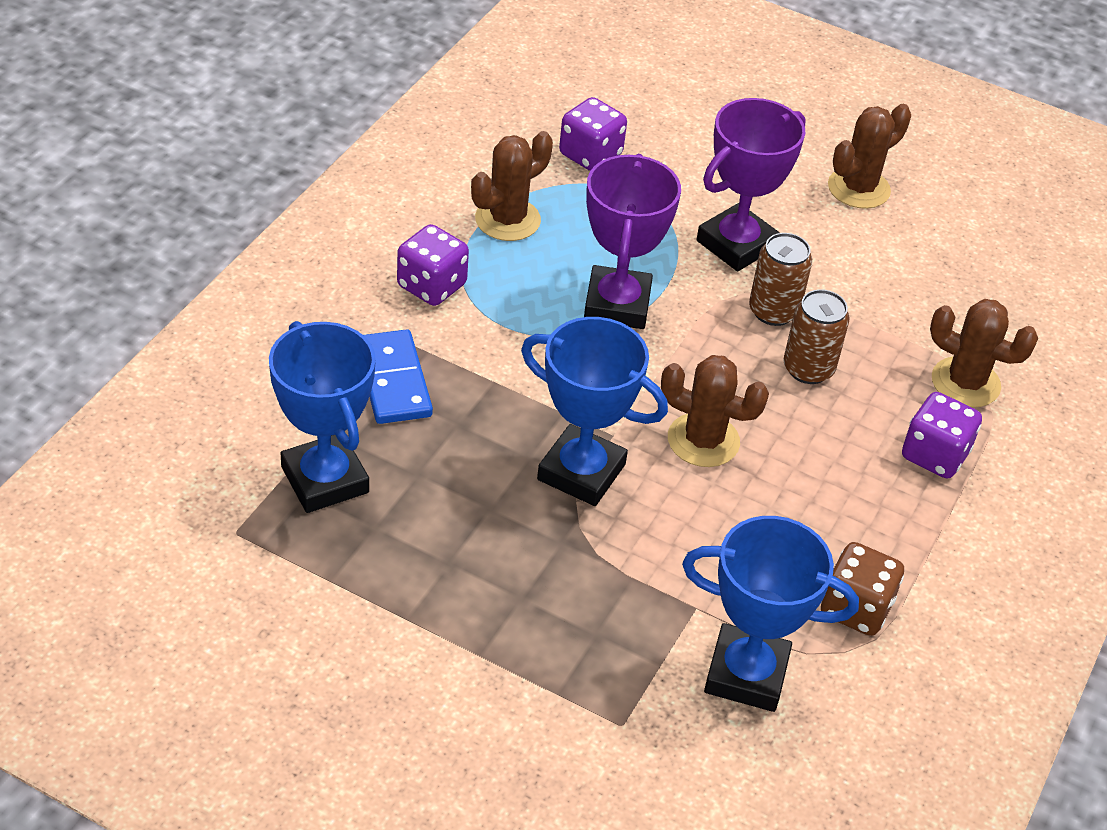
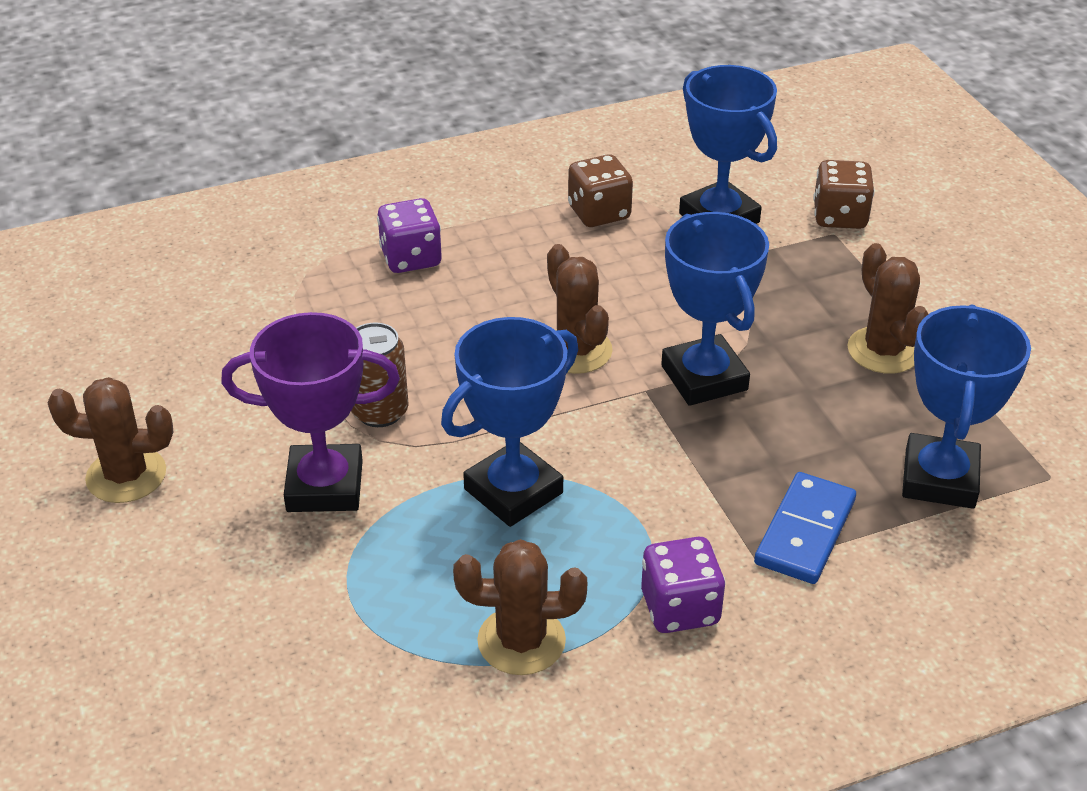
camera: 135 degrees left, 5 degrees down
(590, 155) = (336, 672): purple dice -> none
(617, 304) = (513, 491): purple trophy -> blue trophy
(637, 755) = (839, 217): none -> brown dice
(808, 369) = (418, 355): brown can -> none
(965, 383) = (310, 286): brown cactus -> brown cactus (883, 351)

